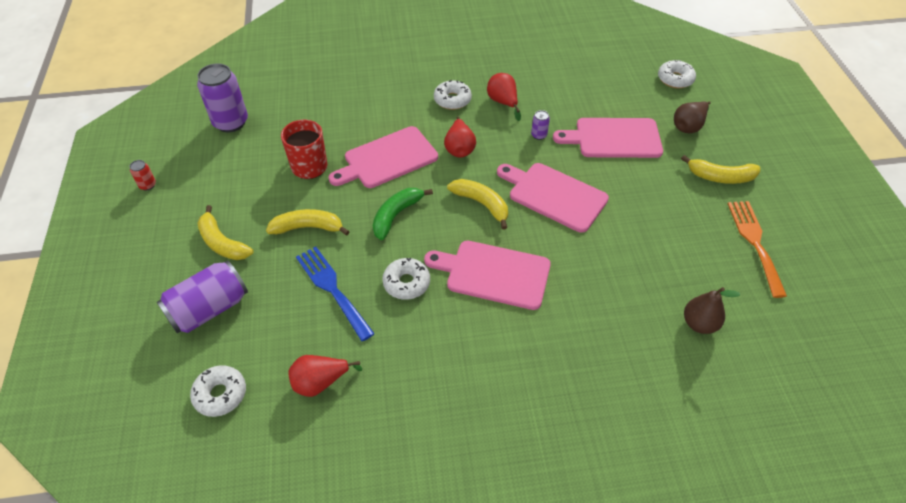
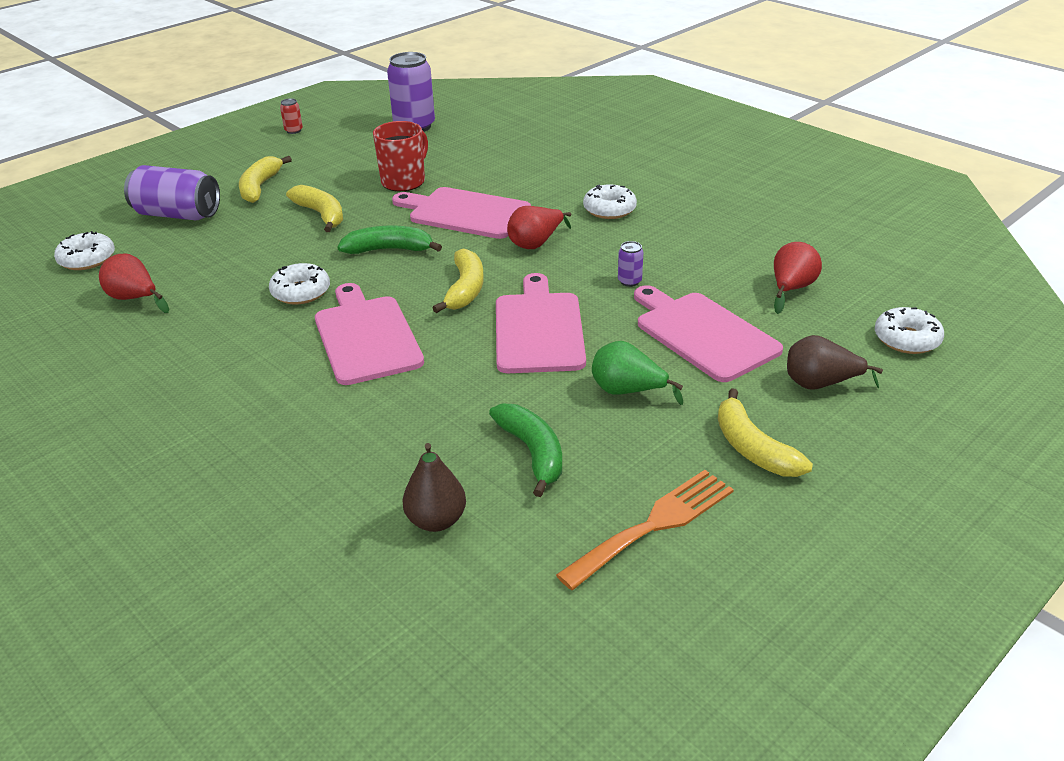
camera: 55 degrees right, 15 degrees down
(332, 288) = (255, 258): blue fork -> none
(503, 102) = (652, 239): red pear -> red pear (791, 289)
(642, 193) = (628, 391): none -> green pear
(668, 257) = (532, 453): none -> green banana

